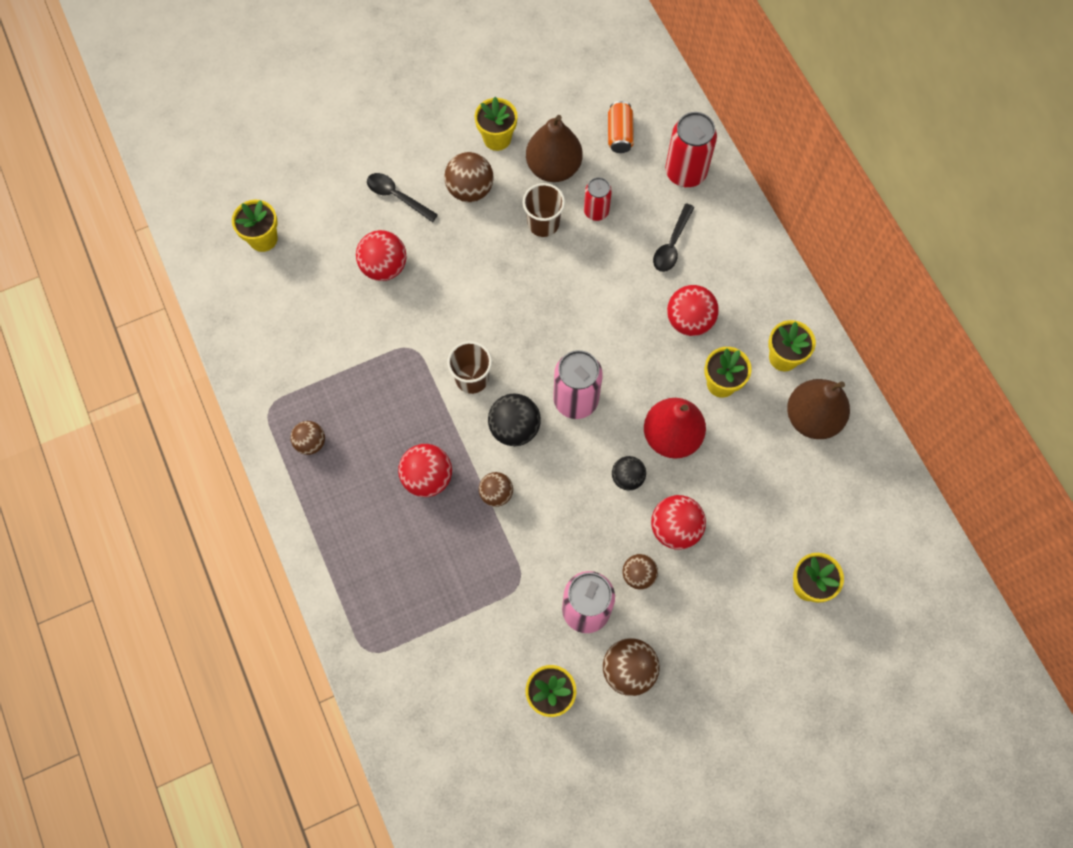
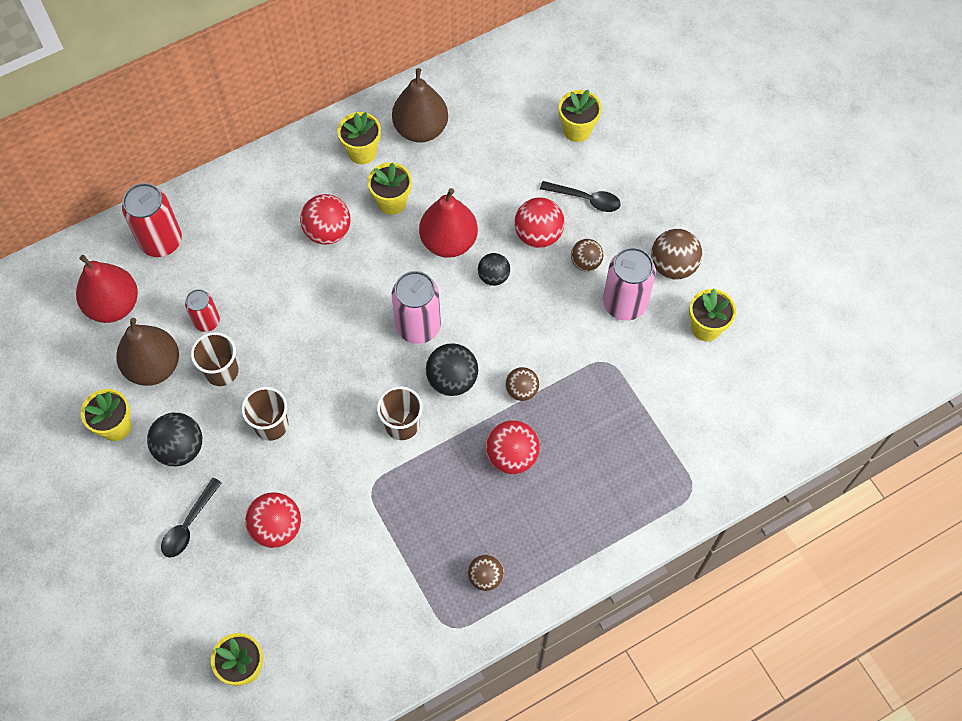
camera: 95 degrees left, 5 degrees down
(470, 189) = (180, 448): brown ball -> black ball
(484, 264) = (271, 425): none -> brown cup
(619, 134) = (113, 305): orange can -> red pear
(672, 244) = (245, 250): black spoon -> black spoon (586, 199)

